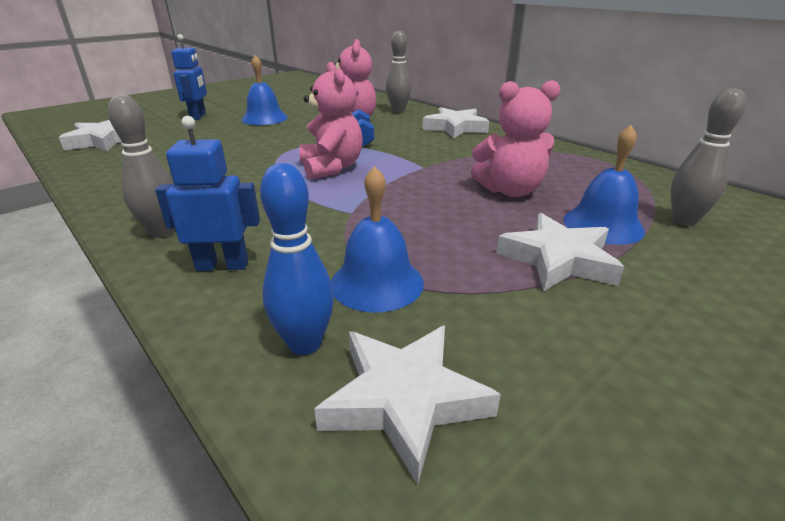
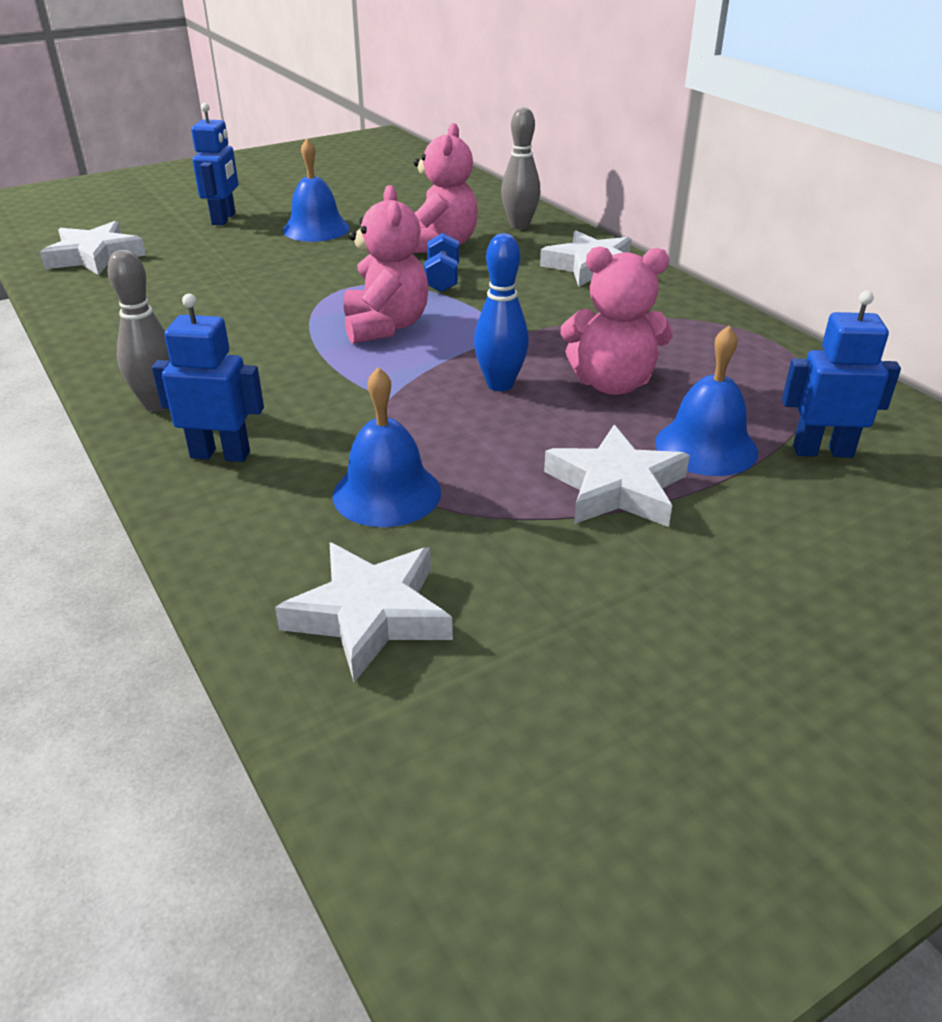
camera: 10 degrees right, 5 degrees up
(305, 344) = (289, 551): blue bowling pin -> blue bowling pin (500, 384)
(684, 221) = (822, 451): grey bowling pin -> blue robot

